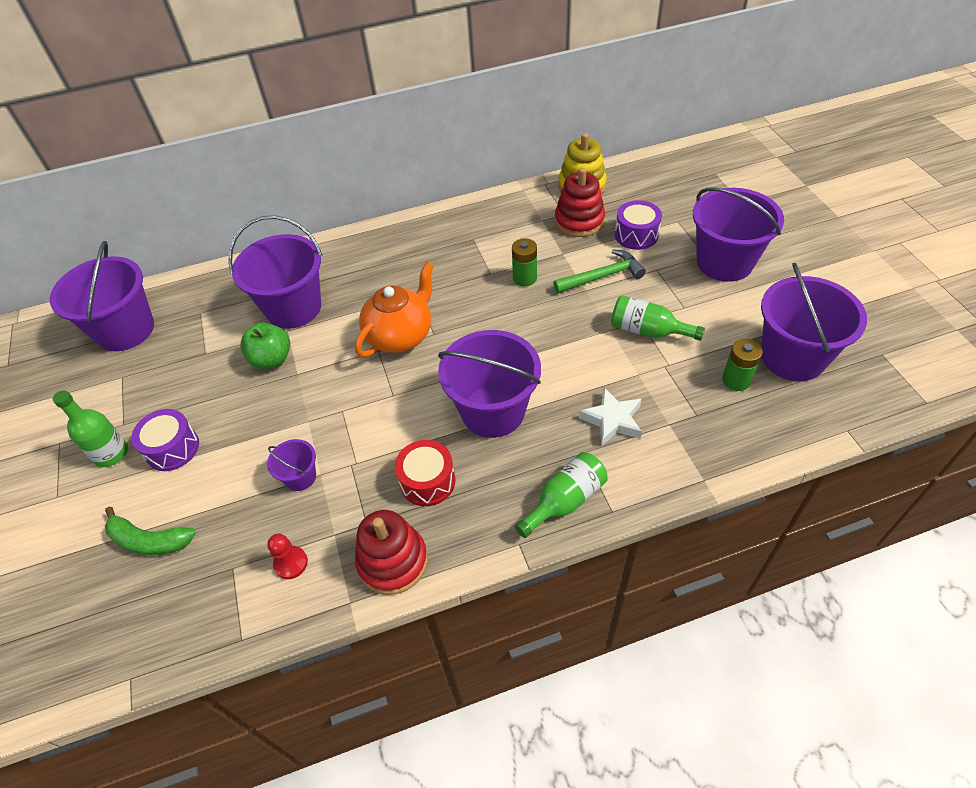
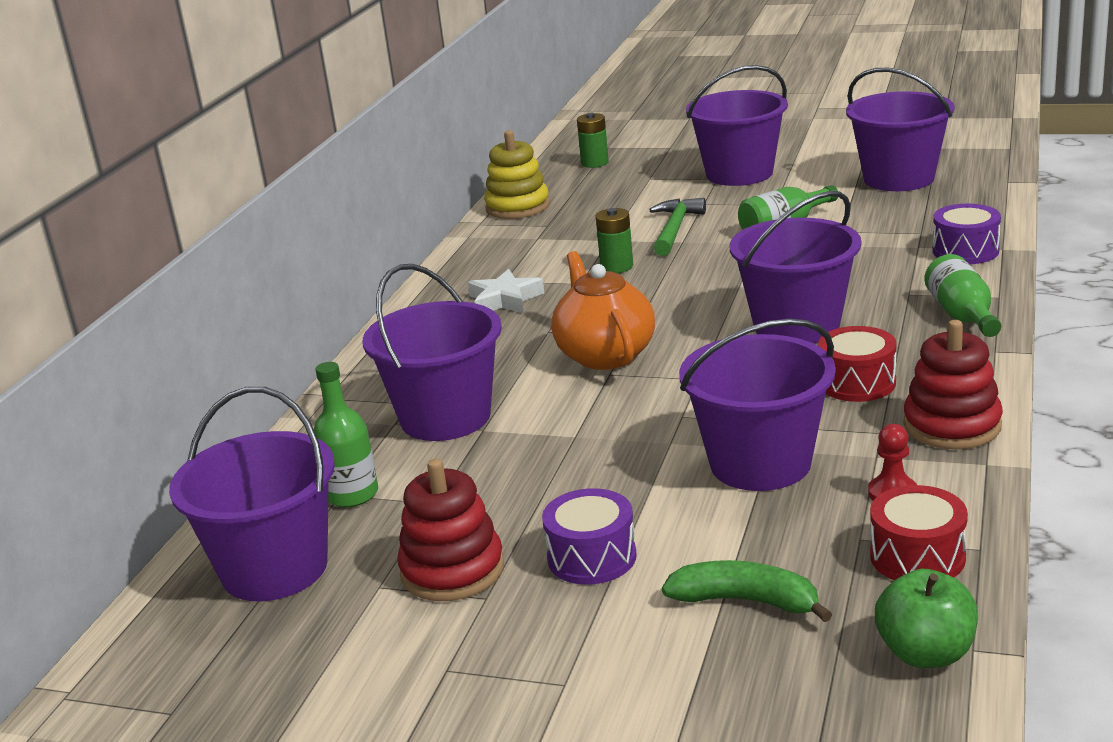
camera: 55 degrees left, 25 degrees down
(111, 453) = (534, 616): green bottle -> green bottle (352, 494)
(149, 540) = (746, 601): green banana -> green banana turned 120 degrees counterclockwise
(220, 608) = (917, 557): none -> red drum
(272, 359) = (522, 450): green apple -> green apple (926, 653)
(300, 477) = (760, 463): purple bucket -> purple bucket, size x2.14
(579, 221) = (571, 220): red stacking toy -> red stacking toy (452, 570)
(612, 420) = (882, 270): white star -> white star (505, 300)
(636, 235) = (639, 200): purple drum -> purple drum (965, 251)
(736, 380) = (898, 207): green battery -> green battery (594, 163)

